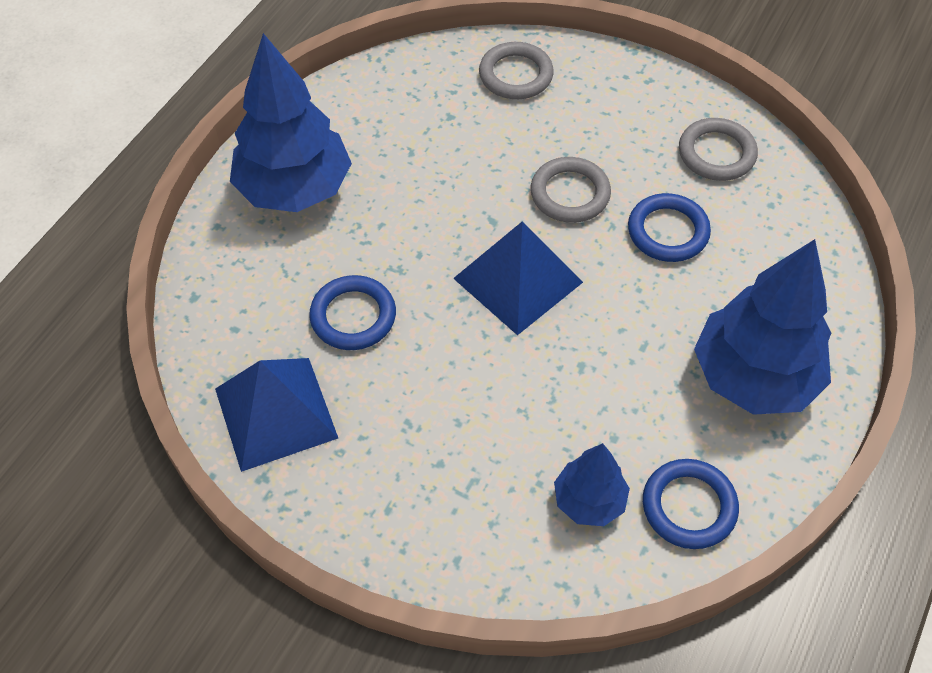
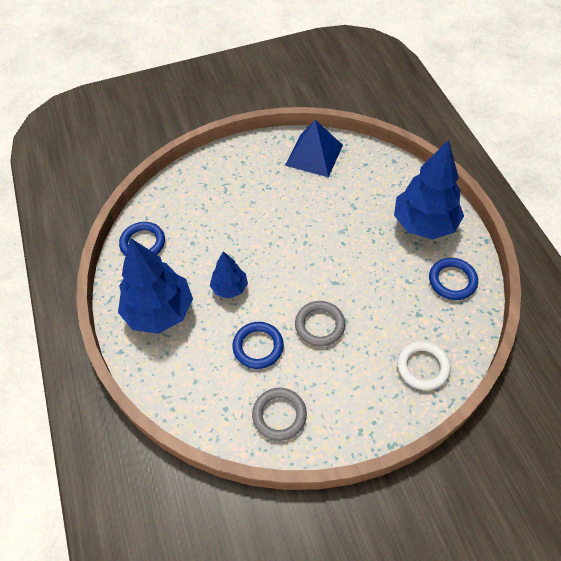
camera: 135 degrees right, 0 degrees up
(353, 316) = (333, 201): blue ring -> blue ring (452, 280)
(516, 75) = (422, 367): grey ring -> white ring
(518, 280) = (293, 267): blue pyramid -> none
(589, 501) = (180, 216): blue tree -> blue tree (230, 288)

